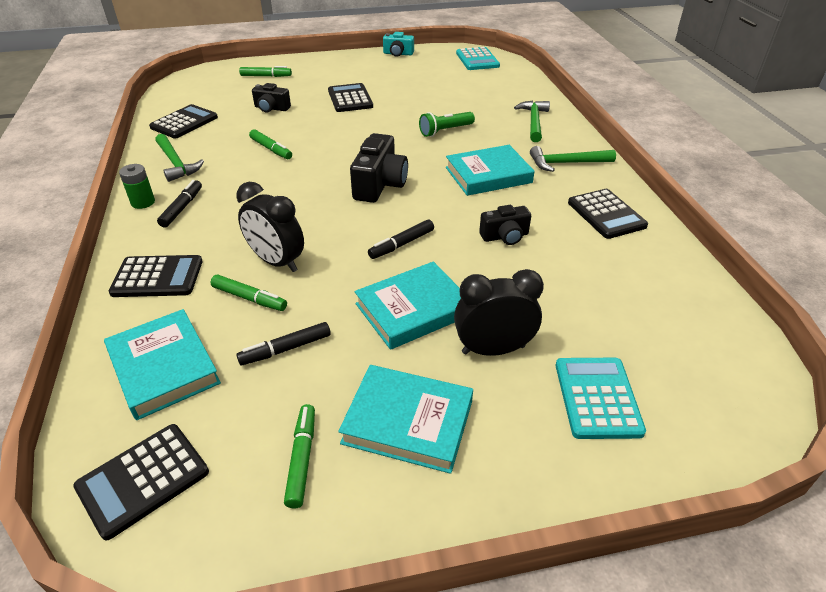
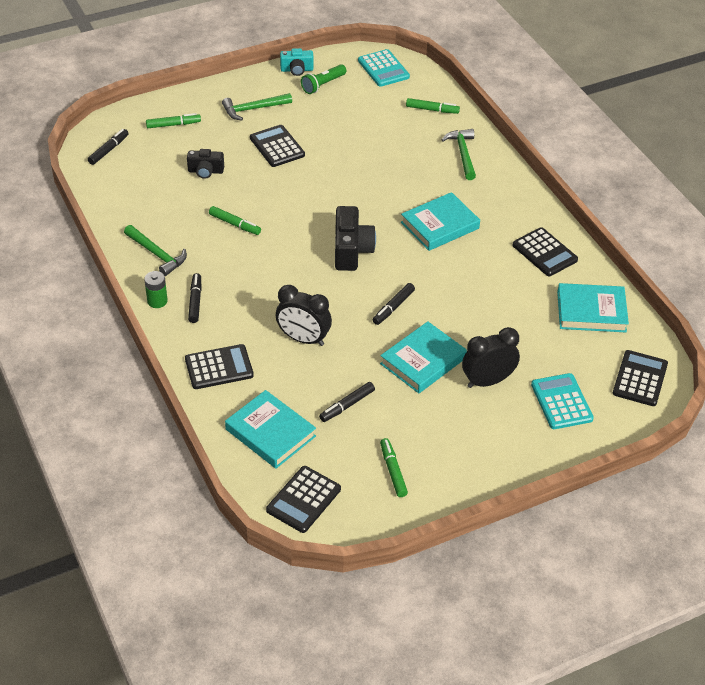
camera: 15 degrees left, 5 degrees up
(184, 122) = (131, 203): black calculator -> black calculator (640, 379)
(196, 86) = (109, 150): none -> black marker
(249, 298) = (300, 373): green marker -> green marker (432, 110)
(408, 422) = (448, 438): turquoise book -> turquoise book (591, 312)
(445, 131) = (385, 178): green flashlight -> green flashlight (323, 85)
(505, 236) = (471, 287): black camera -> none
(566, 163) = (502, 202): green hammer -> green hammer (253, 109)

